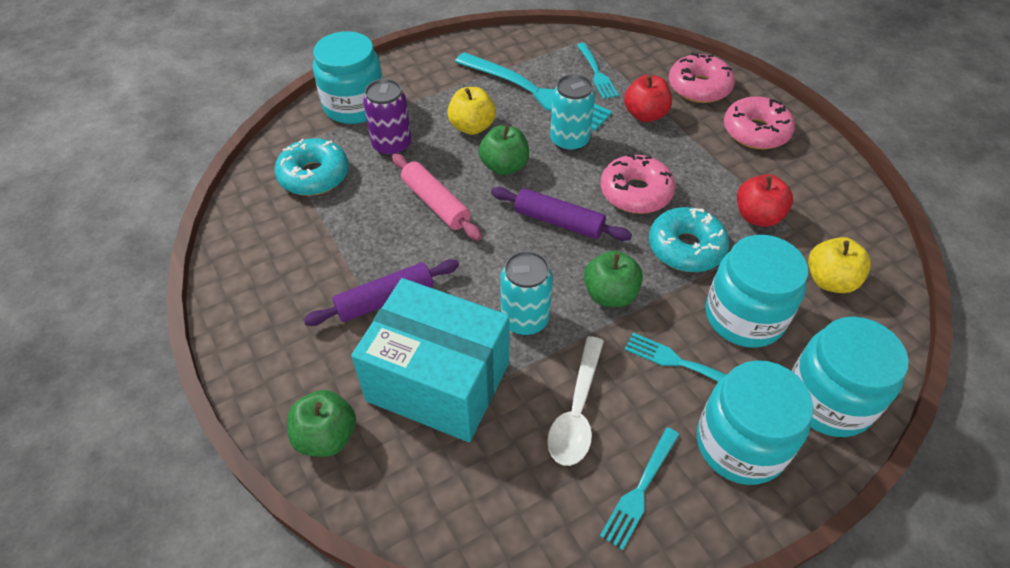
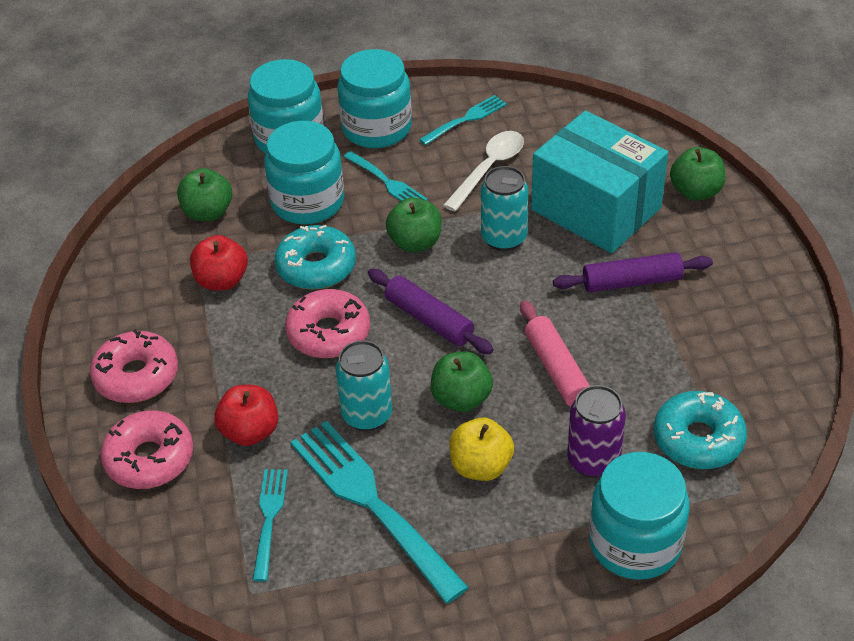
camera: 160 degrees left, 5 degrees down
(829, 280) = (208, 212): yellow apple -> green apple

